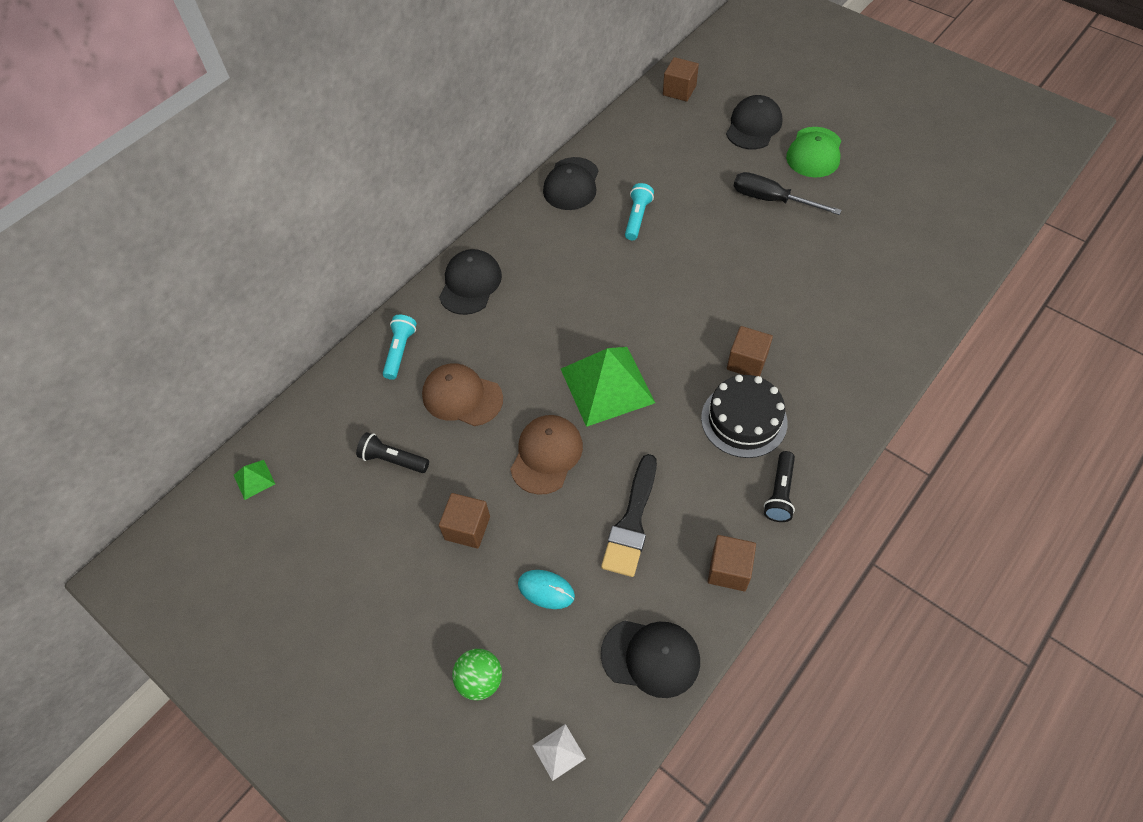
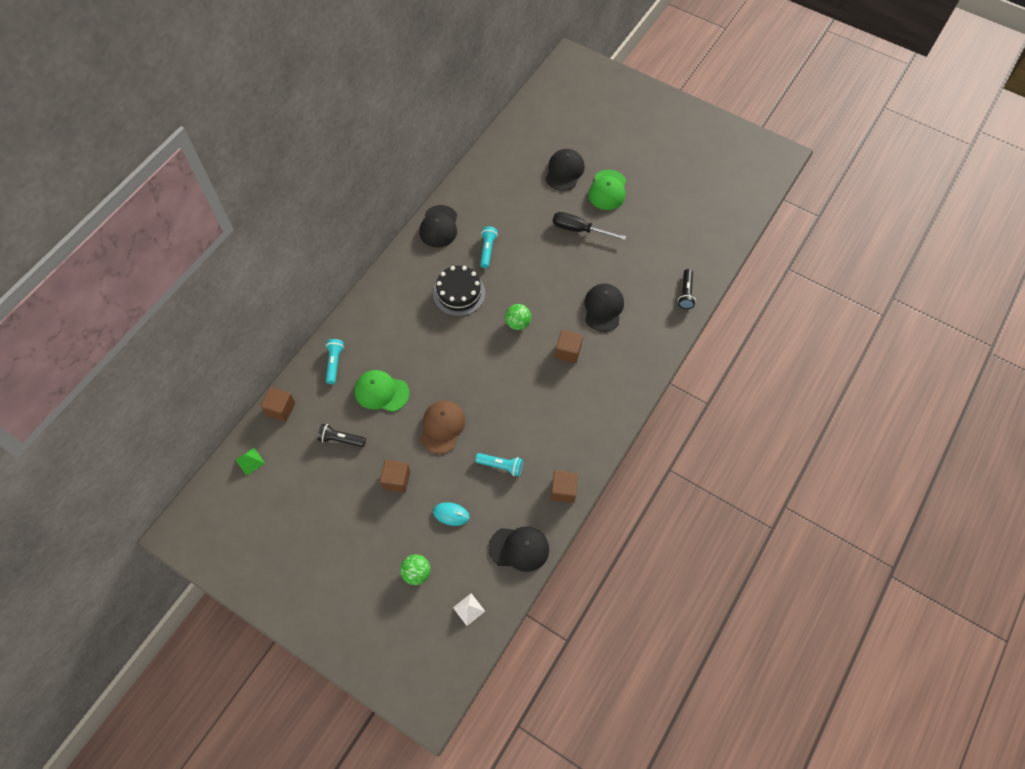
camera: 10 degrees left, 5 degrees up
(462, 397) = (381, 392): brown cap -> green cap
(470, 284) = (376, 309): black cap -> black cap (603, 308)
(607, 385) = (477, 376): green pyramid -> none
(632, 522) = (501, 466): black brush -> turquoise flashlight
(673, 317) = (518, 323): none -> green ball
(679, 90) = (510, 144): brown cube -> brown cube (280, 409)
(744, 420) = (568, 392): black cake -> black cake (459, 293)
(780, 493) = (592, 438): black flashlight -> black flashlight (686, 293)

